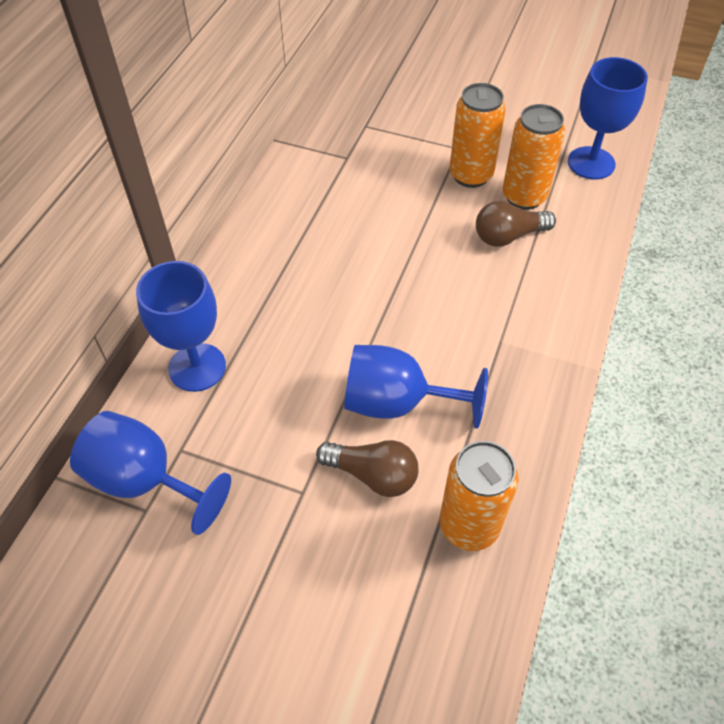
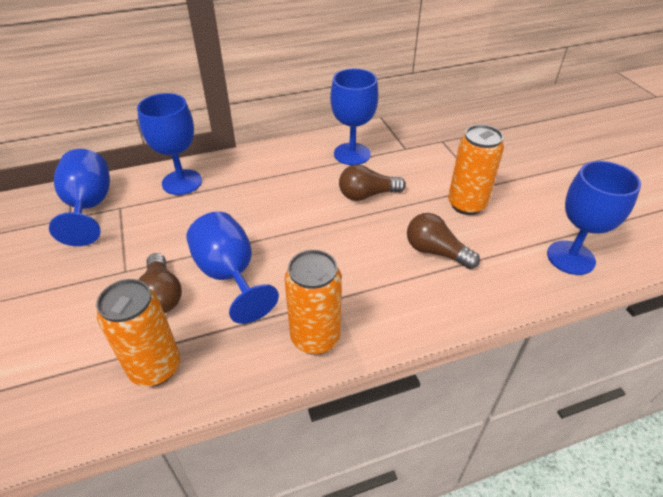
camera: 50 degrees right, 10 degrees down
(310, 200) = (352, 154): none -> blue goblet
(386, 230) = (367, 195): none -> brown light bulb
(524, 197) = (484, 240): orange can -> orange can (315, 337)

